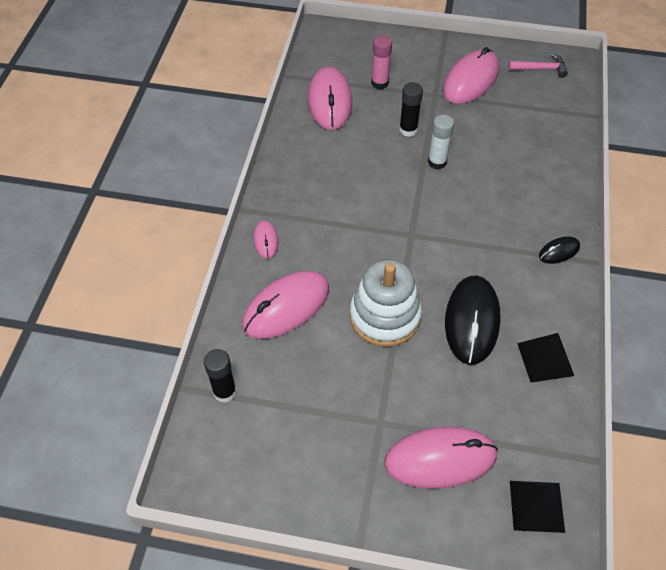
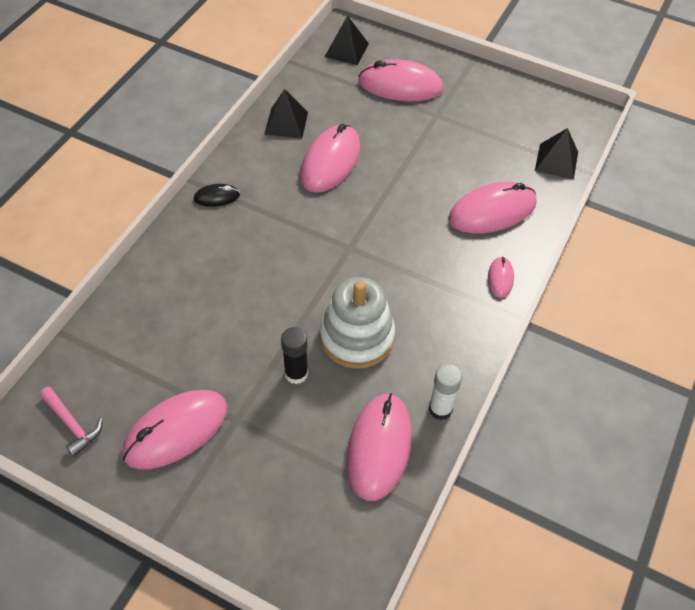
camera: 165 degrees left, 0 degrees up
(224, 392) = (556, 161): black glue stick -> black pyramid
(380, 83) = (300, 461): pink glue stick -> none
(385, 316) = (405, 183): white stacking toy -> white stacking toy (357, 337)
(437, 162) = (283, 321): white glue stick -> white glue stick (440, 409)
(472, 321) = (330, 162): black mouse -> pink mouse
(540, 69) = (72, 424): pink hammer -> pink hammer turned 150 degrees counterclockwise

